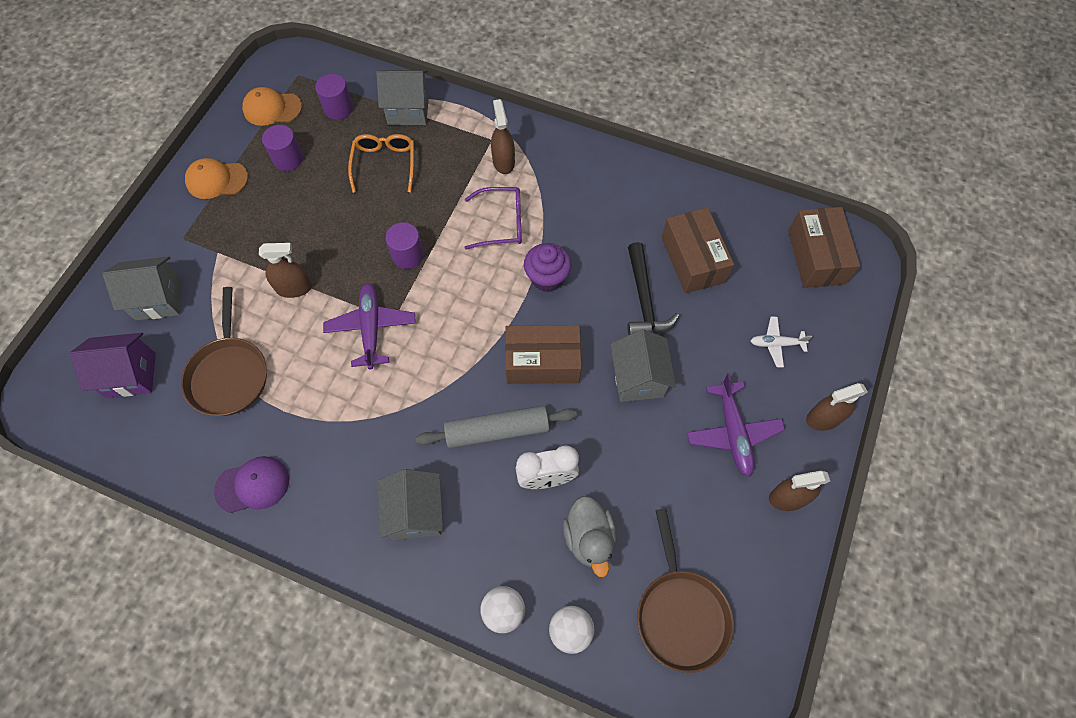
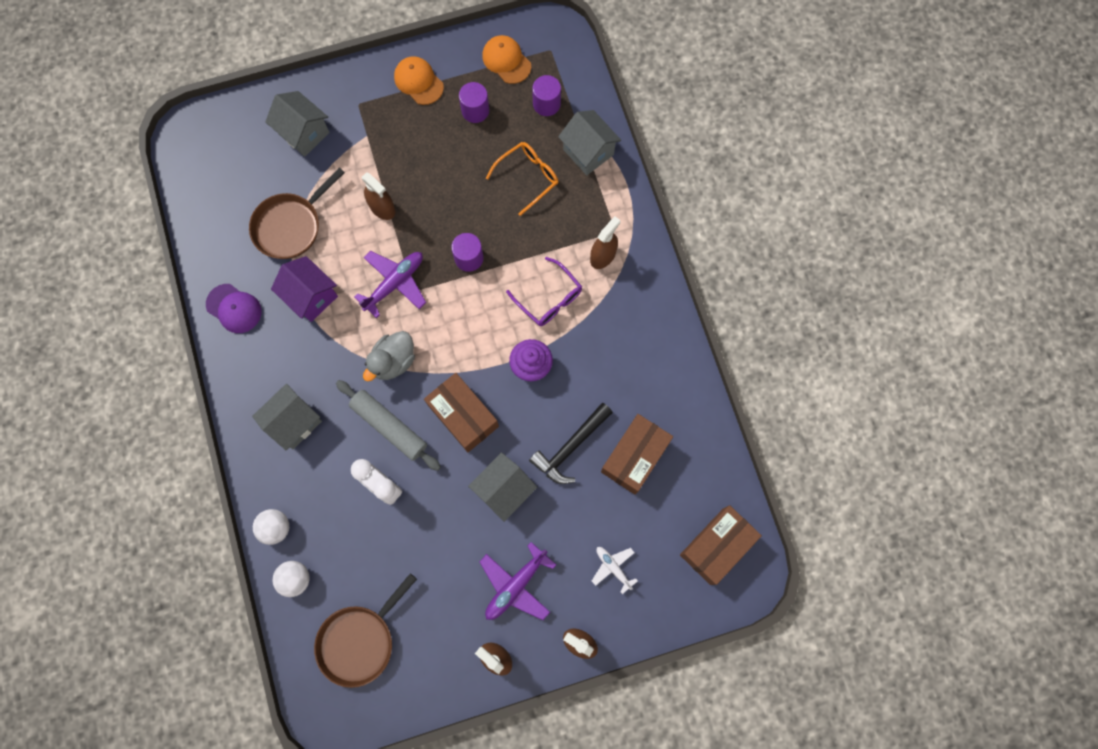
camera: 50 degrees right, 10 degrees up
(131, 375) = (243, 168): purple house -> purple house (311, 296)
(589, 538) = (363, 545): grey duck -> grey duck (393, 361)

